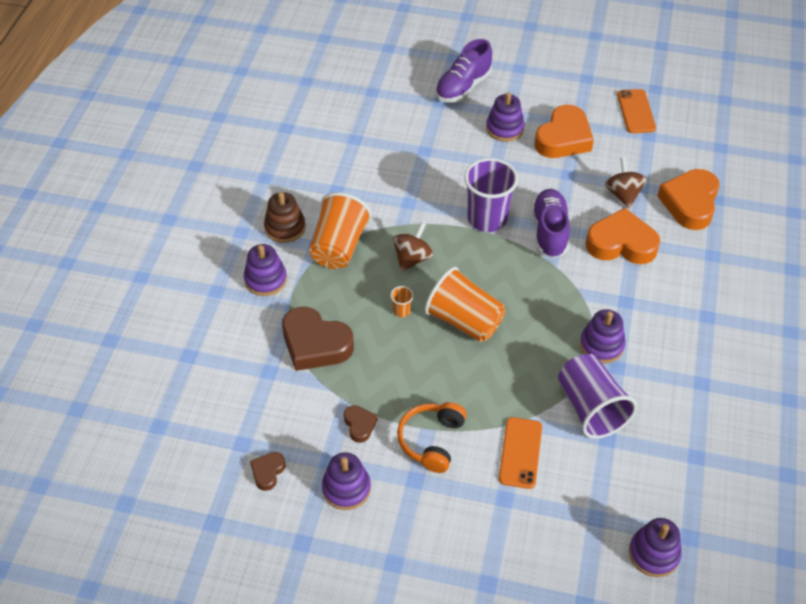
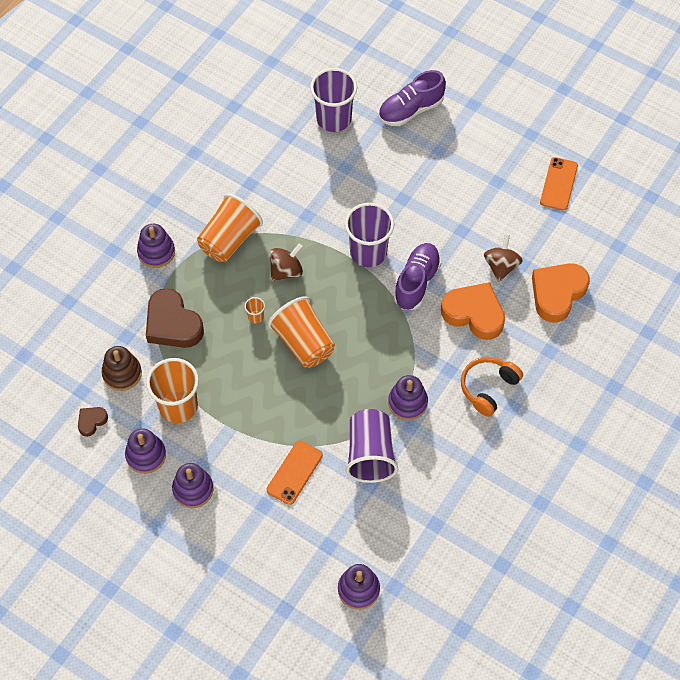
camera: 20 degrees right, 10 degrees up
(285, 227) = (192, 207): brown stacking toy -> brown stacking toy (122, 373)
(359, 425) = (178, 406): brown heart -> orange cup
(392, 113) = (334, 119): none -> purple cup
(431, 440) = (229, 438): orange headphones -> orange headphones (488, 388)
(504, 128) = (428, 165): purple stacking toy -> purple stacking toy (193, 489)
(563, 138) = (476, 192): orange heart -> none

